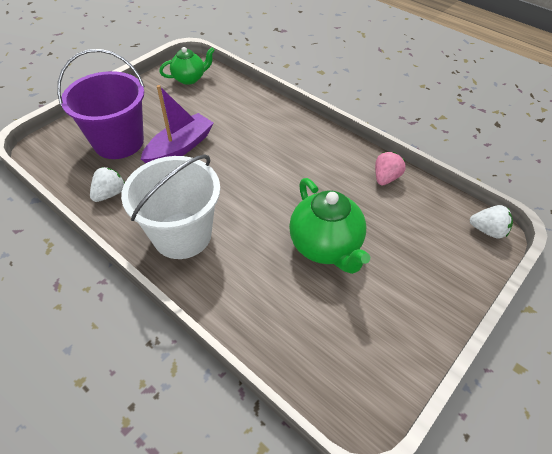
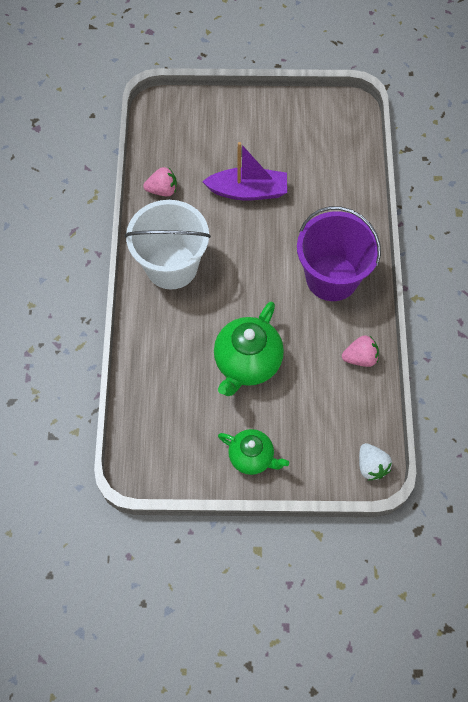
camera: 50 degrees right, 15 degrees up
(110, 194) = (162, 190): white strawberry -> pink strawberry
(119, 142) = (213, 147): purple bucket -> purple bucket (332, 277)
(189, 78) = (333, 124): green teapot -> green teapot (252, 457)

